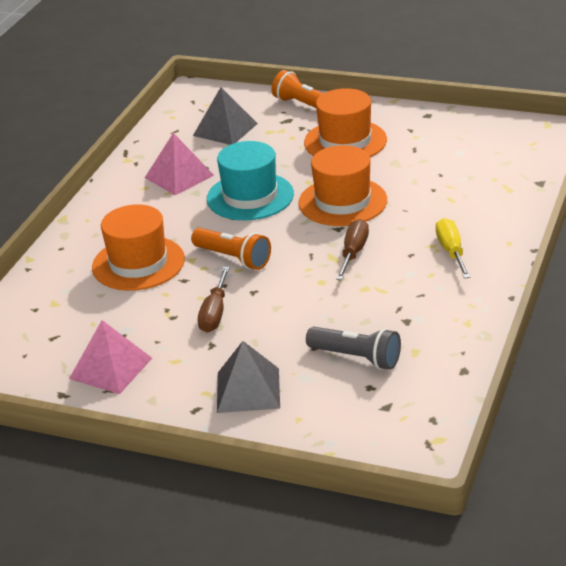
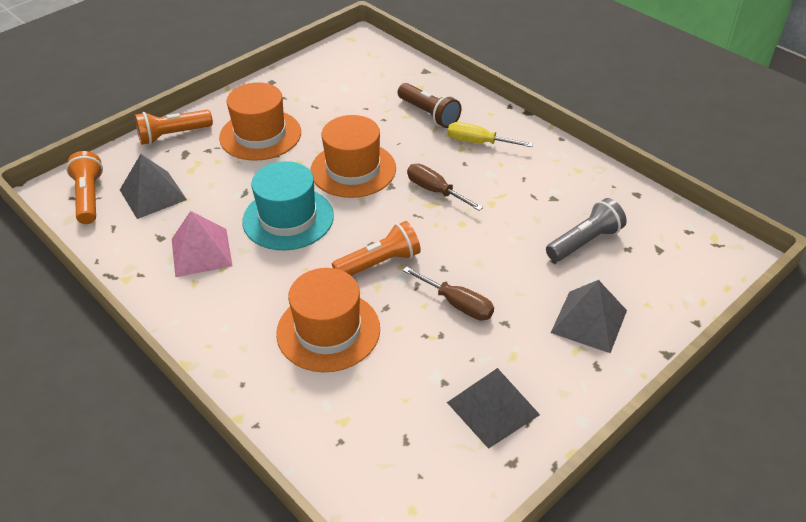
camera: 65 degrees left, 10 degrees up
(111, 368) = (493, 408): pink pyramid -> grey pyramid
(199, 107) = (89, 197): none -> orange flashlight
(468, 210) = (429, 114): none -> brown flashlight

